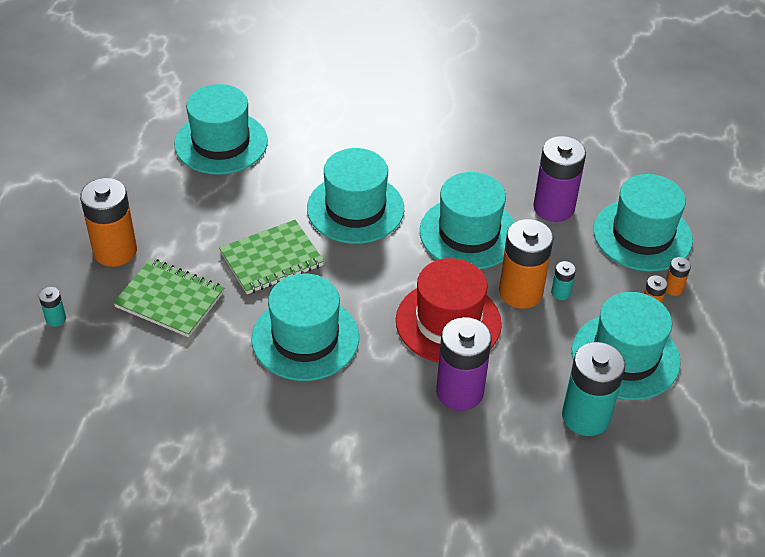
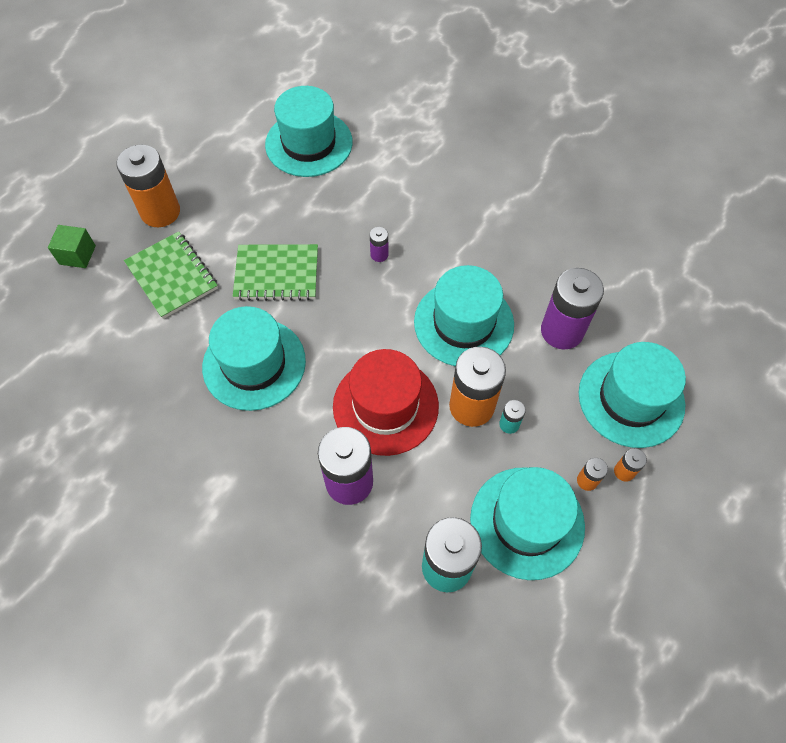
camera: 30 degrees right, 15 degrees up
(56, 319) = (77, 255): turquoise battery -> green cube
(355, 208) = (379, 254): turquoise hat -> purple battery

